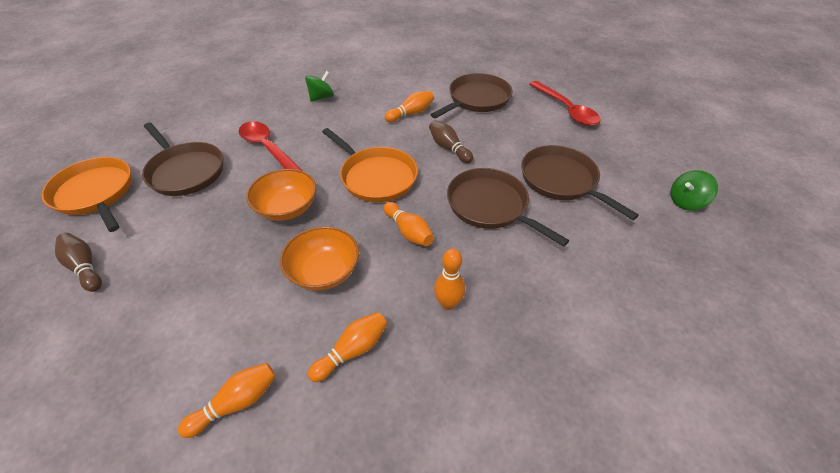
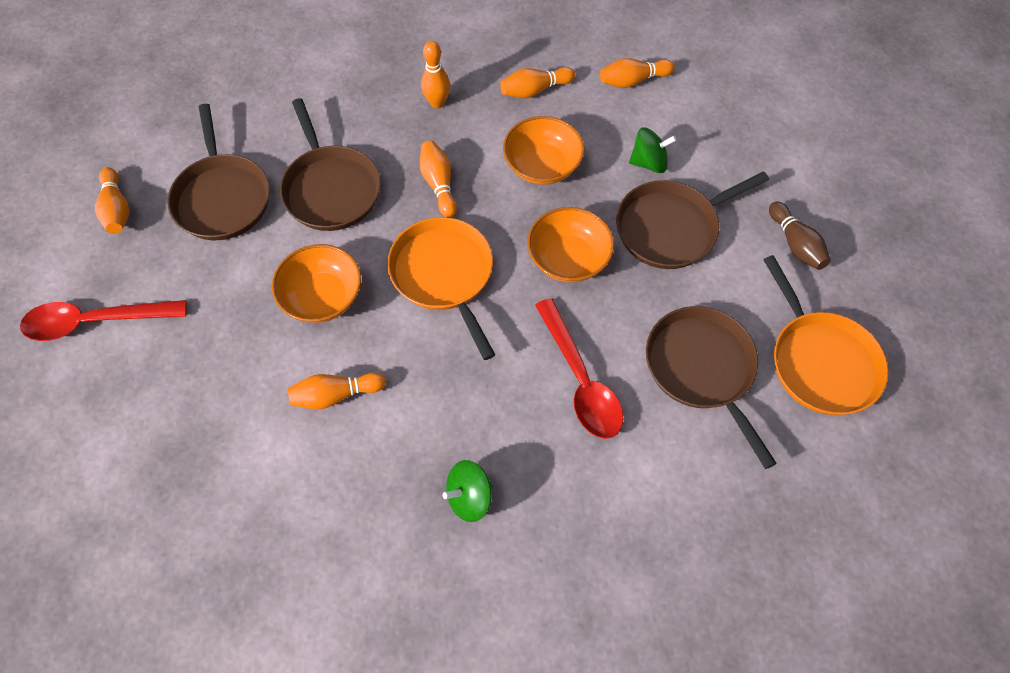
camera: 160 degrees left, 15 degrees up
(449, 148) = (322, 297): brown bowling pin -> orange bowl
(477, 99) = (209, 397): brown pan -> brown pan (671, 228)
(566, 110) = (95, 322): red spoon -> red spoon turned 90 degrees counterclockwise
(620, 157) = (117, 209): none -> orange bowling pin
(686, 202) = (116, 129): green spinning top -> green spinning top (649, 162)

